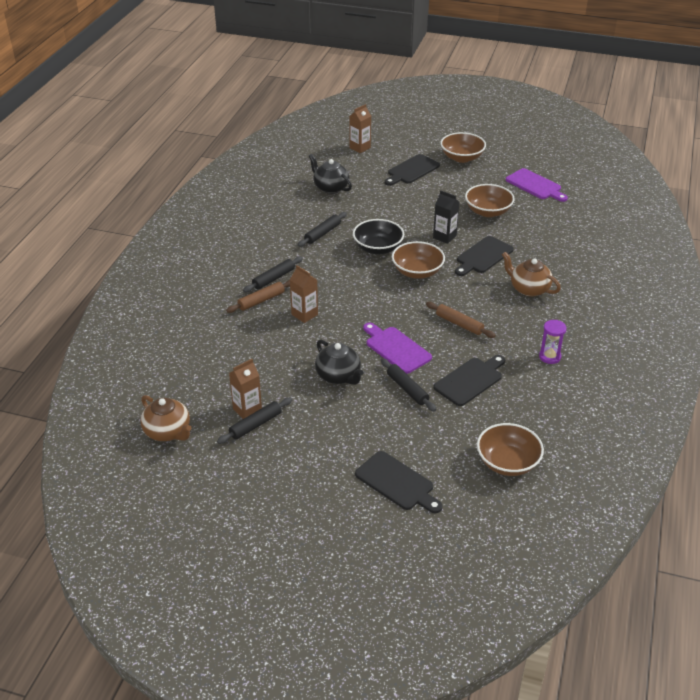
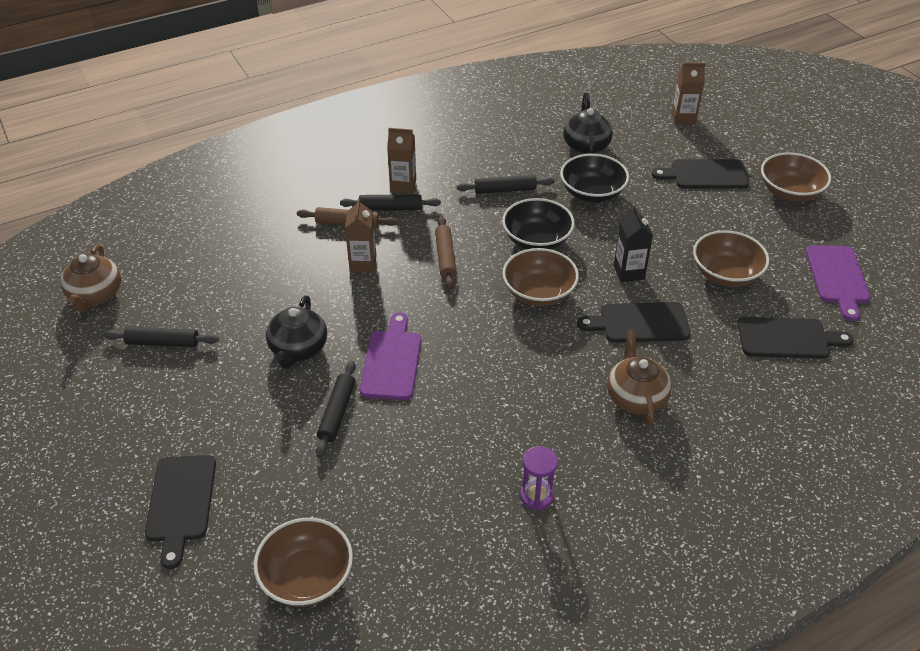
camera: 45 degrees right, 5 degrees up
(247, 410) = (178, 323): brown carton -> brown carton (403, 185)
(370, 210) = (592, 193): none -> black bowl
(459, 324) = (495, 382): brown rolling pin -> brown rolling pin (445, 257)
(470, 380) = (410, 454): black cutting board -> black cutting board (788, 338)

